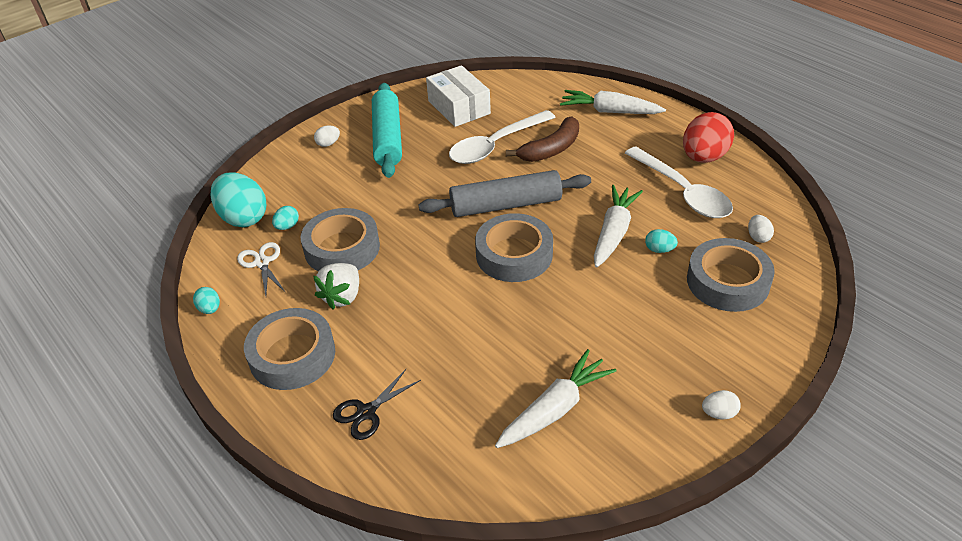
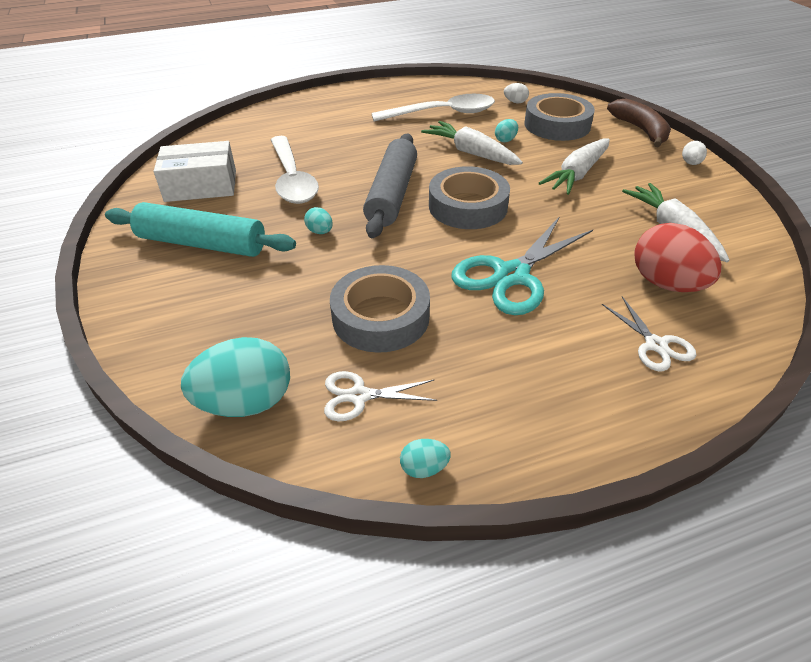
camera: 70 degrees left, 0 degrees up
(287, 226) = (302, 359): turquoise egg -> turquoise egg (320, 232)
(292, 355) = (549, 392): grey tape -> none
(328, 144) = (160, 293): white egg -> none
(342, 296) = (467, 331): white strawberry -> none
(366, 412) = (655, 345): black scissors -> white scissors
(423, 305) = (511, 275): none -> turquoise scissors
(551, 149) = (329, 153): brown banana -> brown banana (640, 130)
(609, 111) = (304, 114): white carrot -> white carrot (577, 175)
(704, 157) = (407, 95): red egg -> red egg (666, 284)

